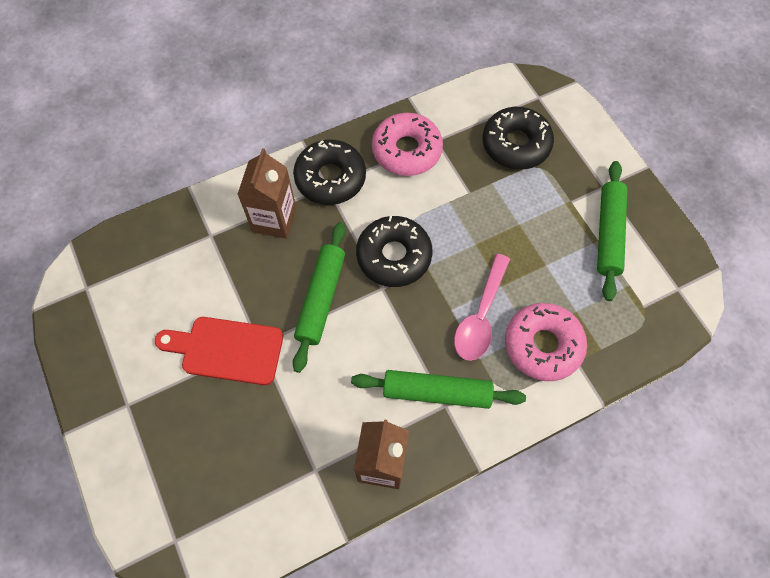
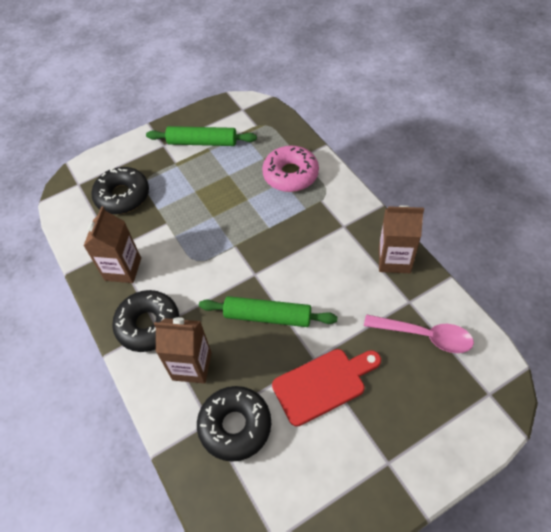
camera: 90 degrees left, 10 degrees down
(227, 350) = (323, 384): red cutting board -> red cutting board turned 120 degrees counterclockwise
(394, 256) = (225, 268): black donut -> black donut (235, 426)
(406, 150) = (123, 269): pink donut -> brown carton
(436, 392) = (335, 231): green rolling pin -> none
(481, 316) = (272, 210): pink spoon -> pink spoon (424, 336)

